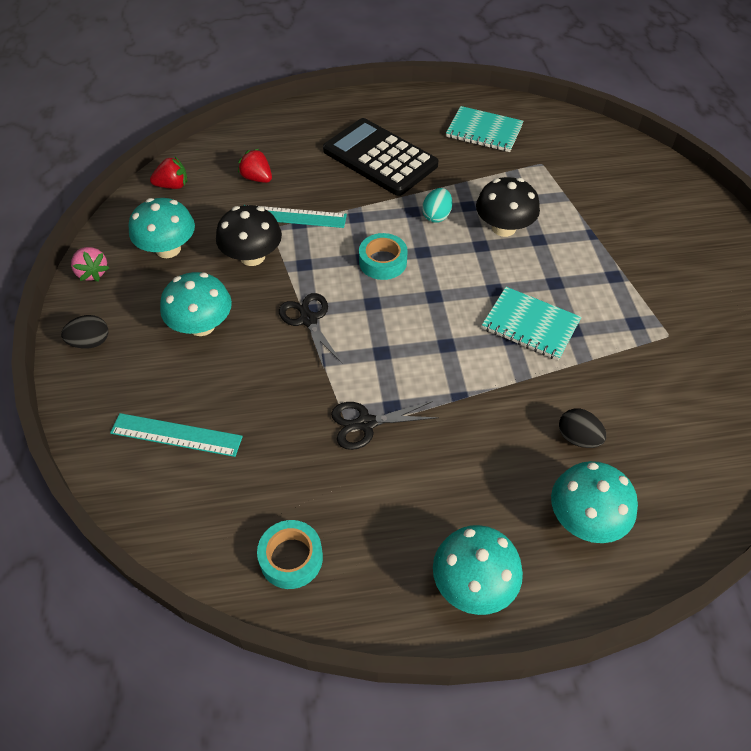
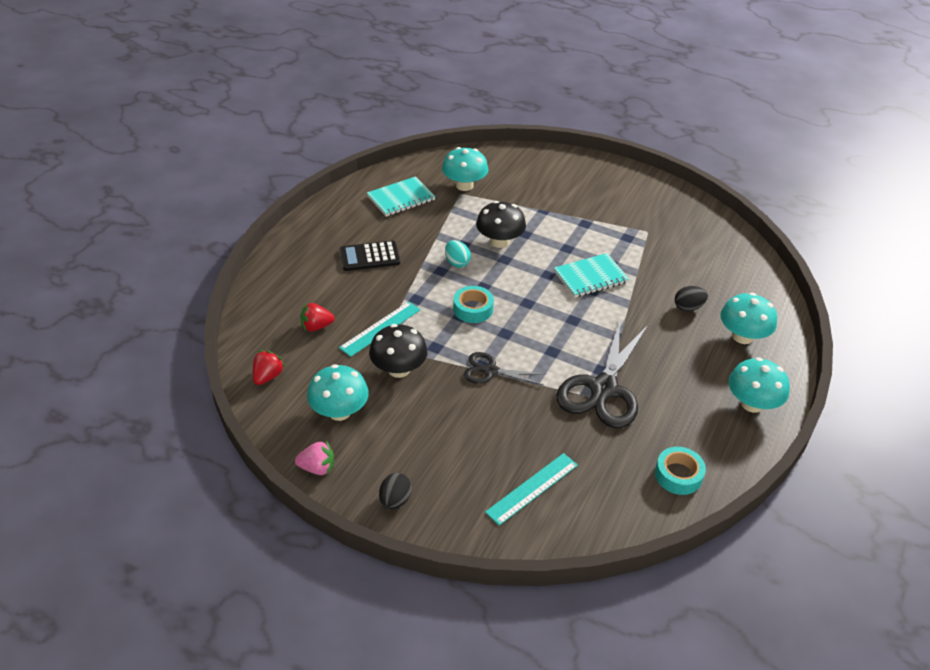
camera: 55 degrees left, 10 degrees down
(201, 325) = (441, 428): turquoise mushroom -> turquoise mushroom (464, 185)
(366, 423) = (604, 388): black scissors -> black scissors, size x1.88
(380, 158) = (369, 257): black calculator -> black calculator, size x0.62

